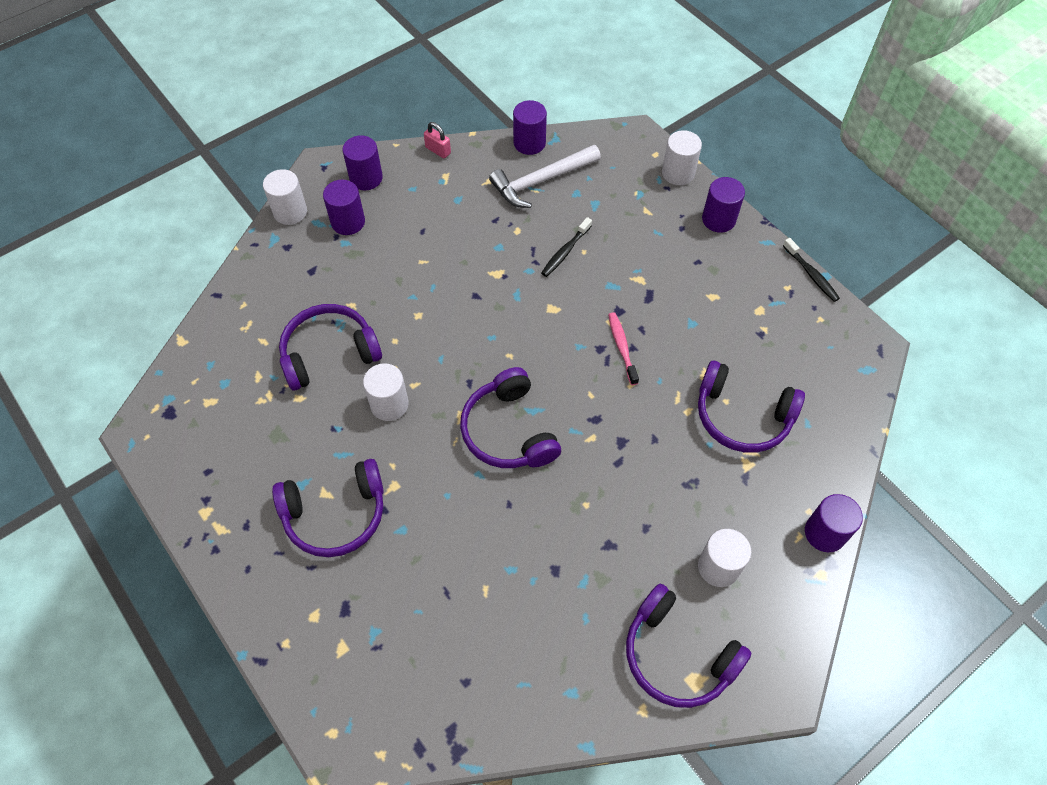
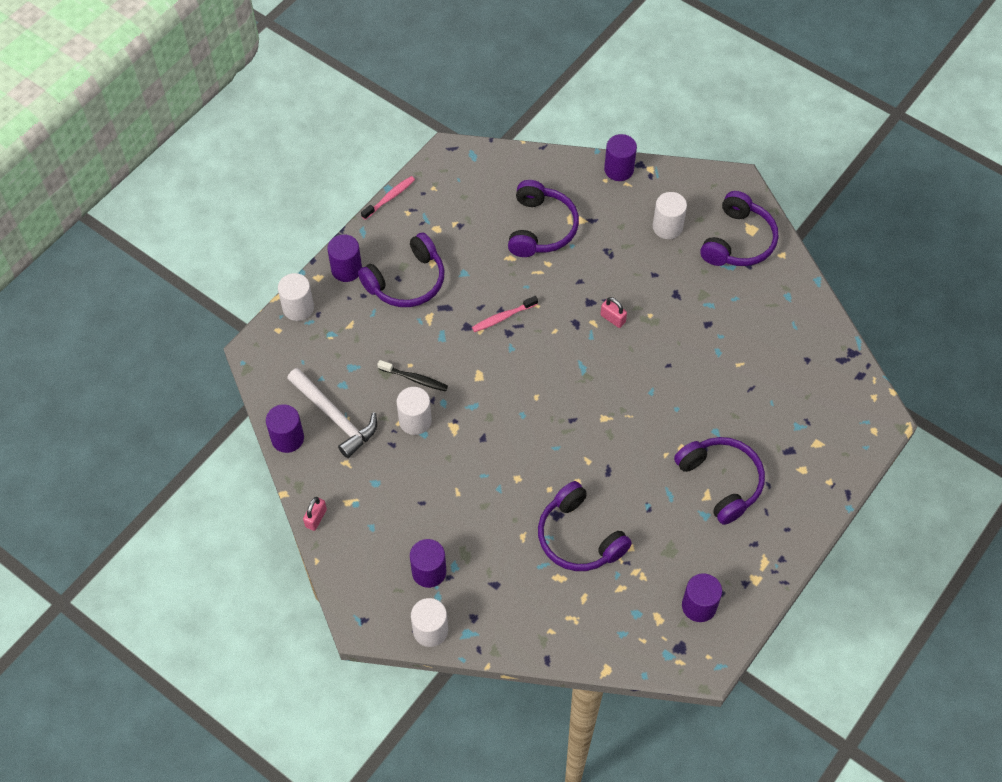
camera: 105 degrees left, 0 degrees up
(366, 178) = (369, 574): purple cylinder -> purple cylinder (699, 606)
(389, 404) = (612, 473): white cylinder -> white cylinder (415, 421)
(508, 431) = (607, 380): purple headphones -> purple headphones (407, 281)
(591, 460) = (613, 318): none -> pink padlock
(811, 274) = (390, 198): black toothbrush -> pink toothbrush

